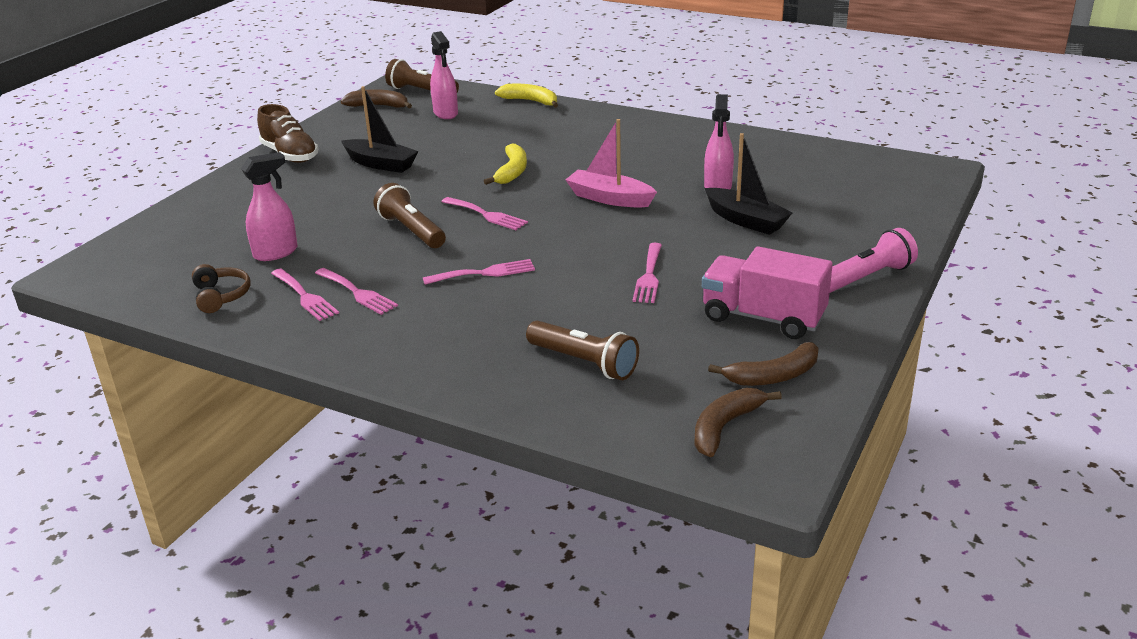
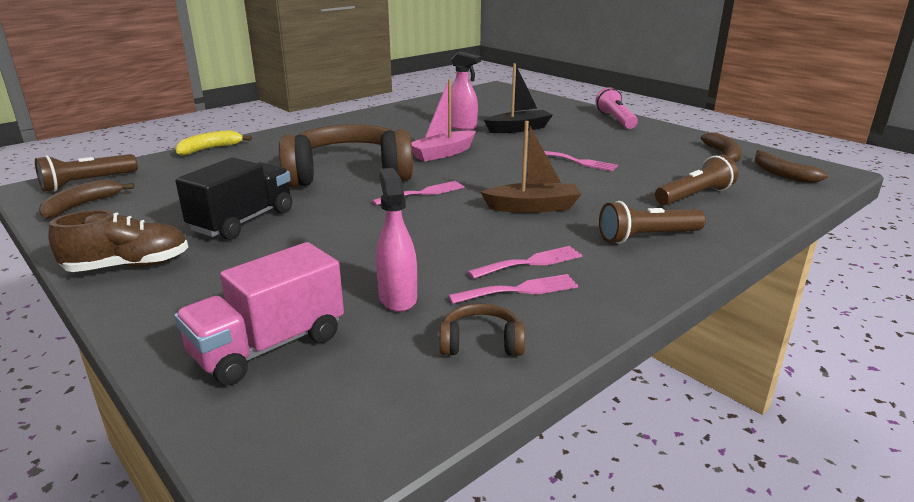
camera: 70 degrees left, 5 degrees down
(380, 164) = (243, 221): black boat -> black truck
(411, 231) = (420, 225): brown flashlight -> brown flashlight (647, 237)
(446, 113) = (170, 180): pink spray bottle -> none
(484, 273) = (532, 207): pink fork -> brown boat
(512, 172) = (348, 174): yellow banana -> brown headphones
(763, 318) = (652, 146): pink truck -> pink truck (269, 346)

